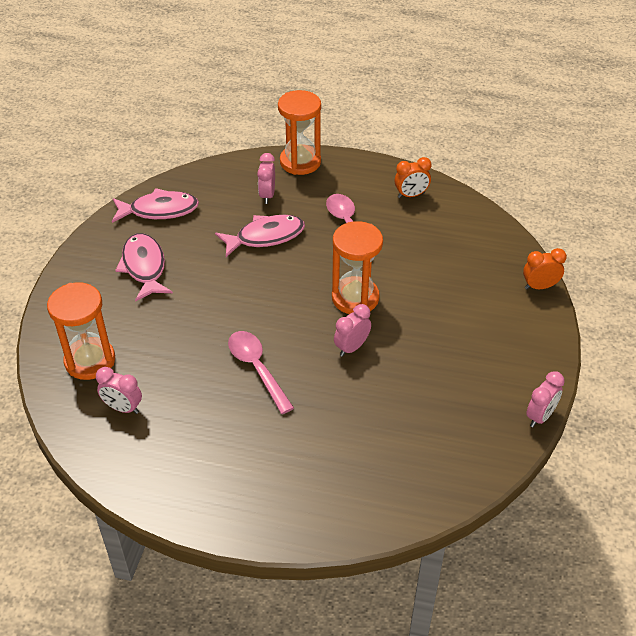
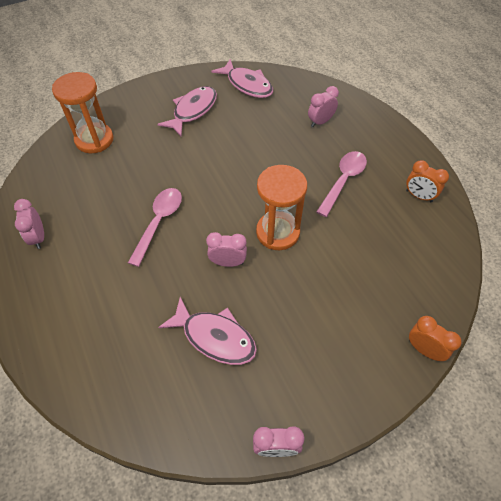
camera: 50 degrees right, 10 degrees up
(123, 408) = (69, 180): pink clock -> pink clock (38, 237)
(265, 237) = (282, 147): pink fish -> pink fish (215, 337)
(300, 162) = (372, 116): orange hourglass -> none

